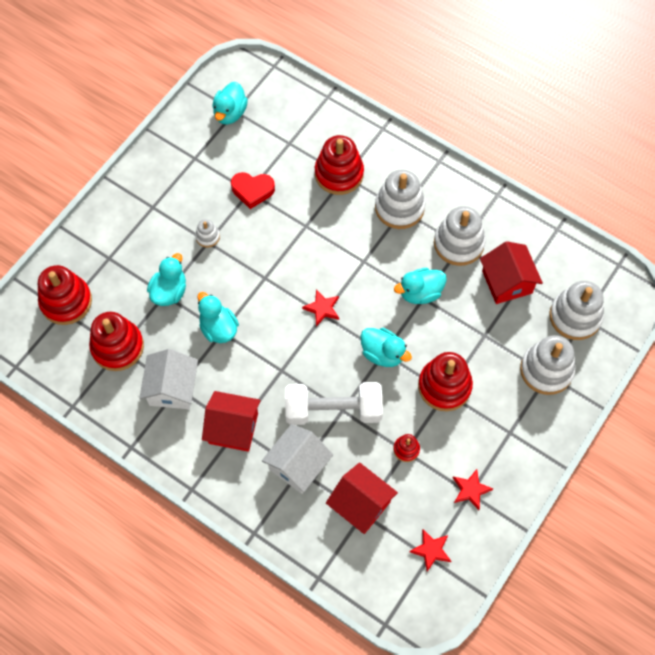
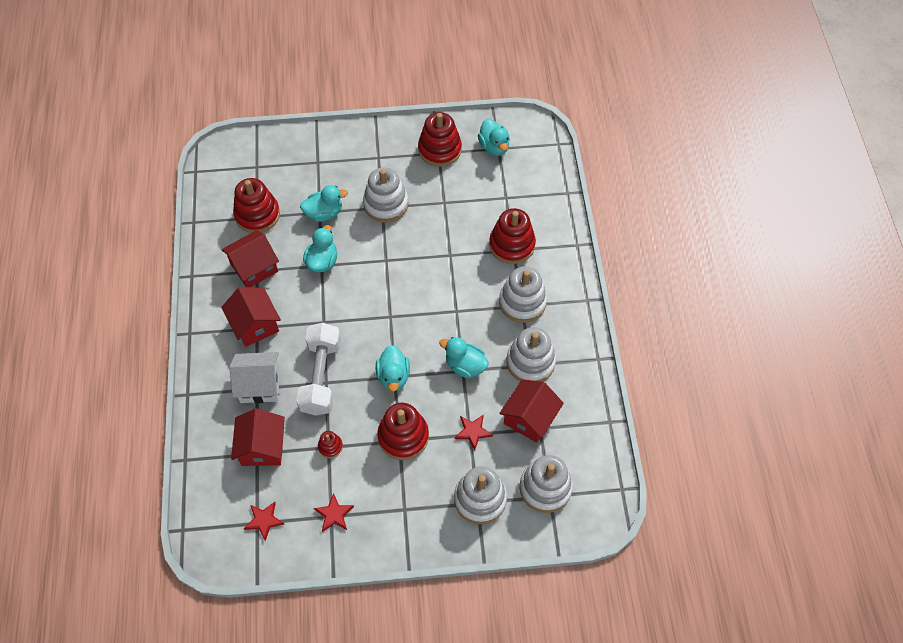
camera: 50 degrees right, 5 degrees down
(66, 301) = (265, 163): red stacking toy -> red stacking toy (440, 149)
(172, 388) = (254, 267): white house -> red house
(207, 237) = (386, 204): white stacking toy -> white stacking toy, size x2.08
(230, 113) = (494, 147): turquoise duck -> turquoise duck turned 90 degrees counterclockwise
(252, 191) = (446, 204): red heart -> none
(322, 308) = (394, 312): red star -> red star (473, 432)
(333, 410) = (321, 376): white dumbbell -> white dumbbell turned 45 degrees clockwise

